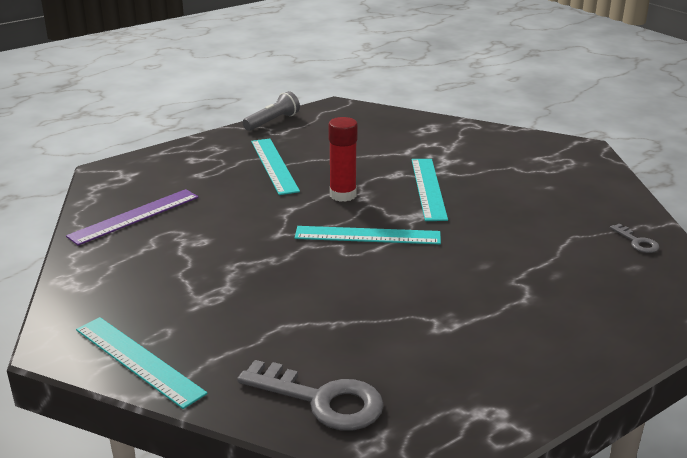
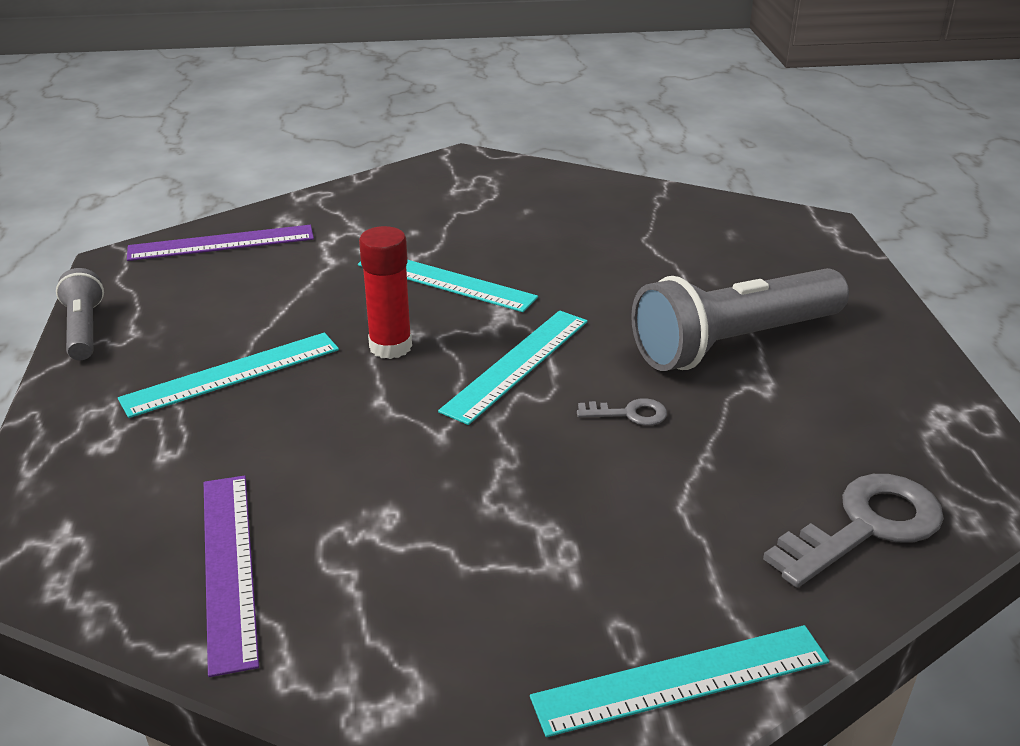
camera: 60 degrees left, 5 degrees up
(274, 165) = (232, 374): turquoise ruler -> turquoise ruler turned 45 degrees counterclockwise
(385, 120) = (221, 243): none -> purple ruler
(481, 303) = (734, 343): none -> grey flashlight
(637, 242) = (686, 212): grey key -> grey key (629, 414)

